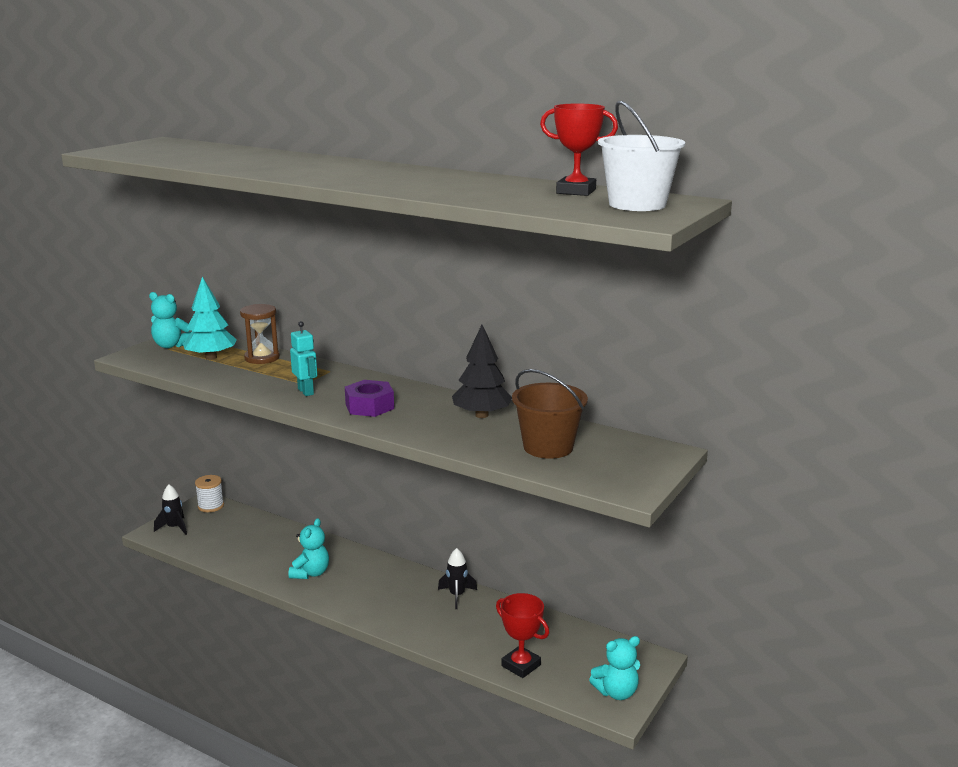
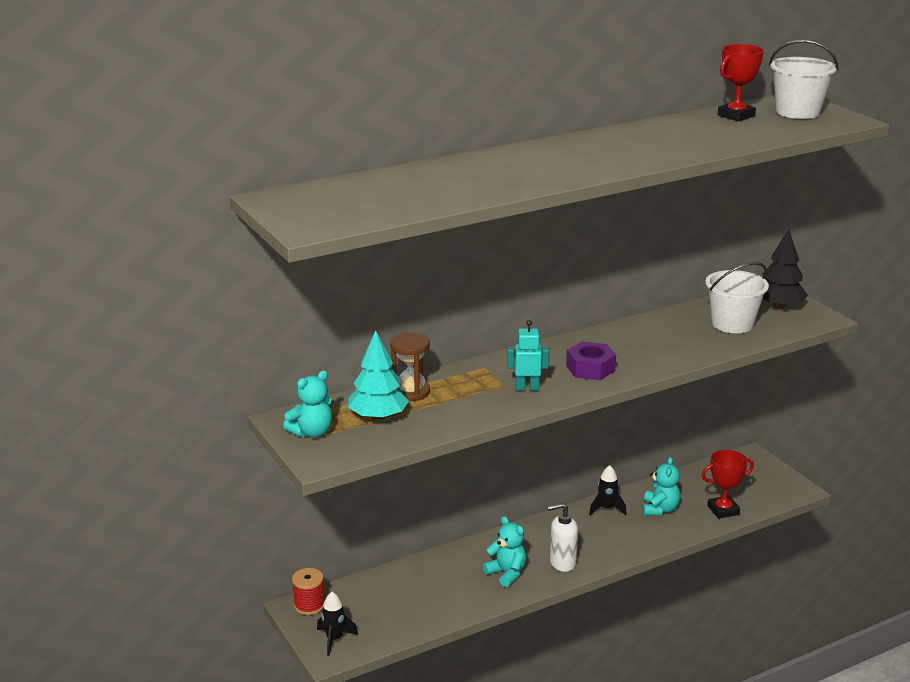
camera: 60 degrees left, 5 degrees up
(211, 506) = (309, 605): white spool -> red spool
(347, 596) = (562, 563): none -> white soap dispenser
(481, 415) = (651, 331): black tree -> black tree (778, 306)
(548, 447) = (732, 324): brown bucket -> white bucket
(616, 692) = (780, 483): turquoise teddy bear -> turquoise teddy bear (660, 509)

